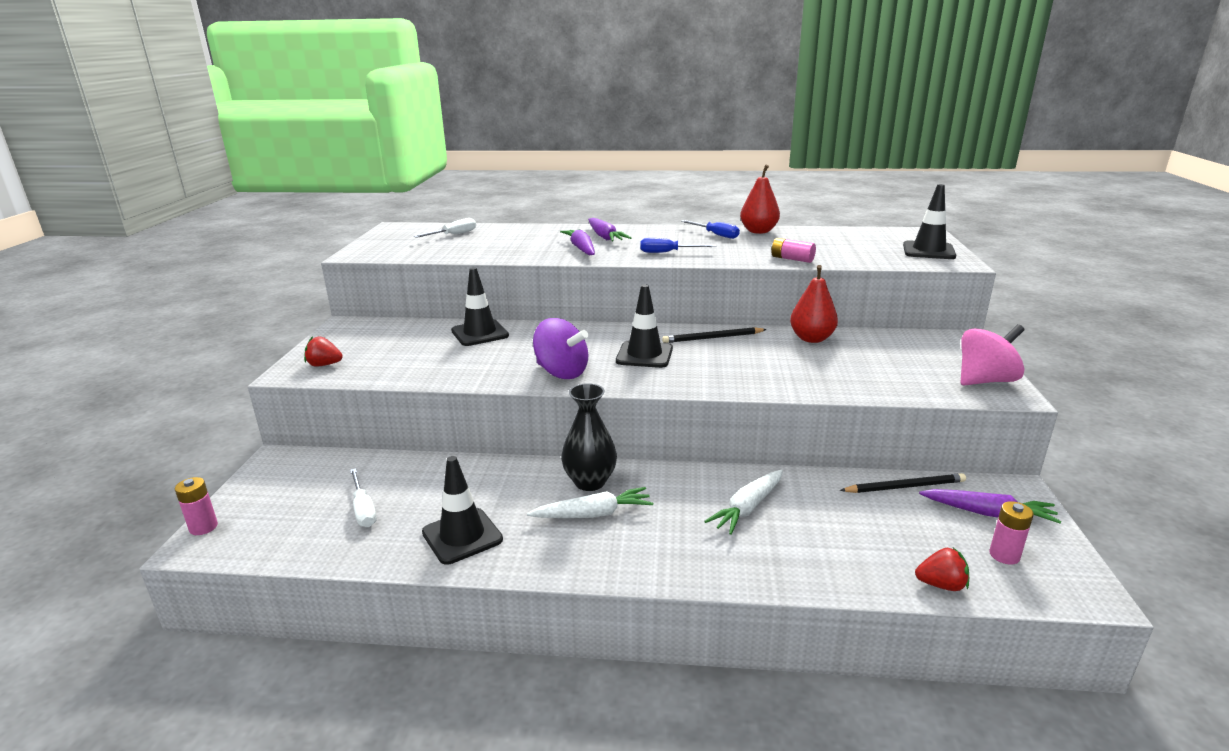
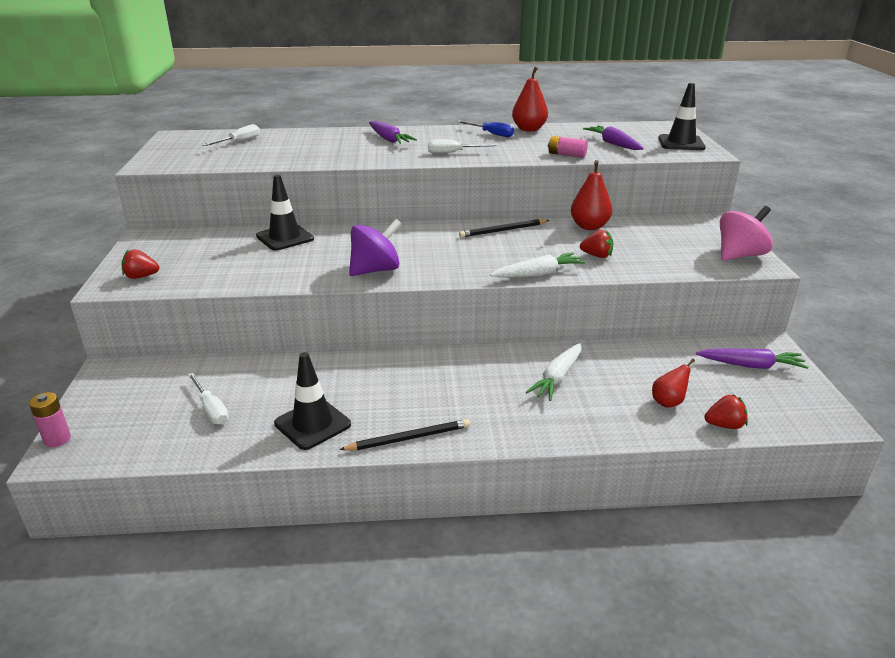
camera: 10 degrees left, 5 degrees up
(561, 372) = (375, 270): purple spinning top -> purple spinning top turned 60 degrees counterclockwise
(581, 249) = (371, 152): purple carrot -> purple carrot (613, 144)
(590, 482) = (414, 367): black vase -> none
(593, 514) = (425, 395): white carrot -> white carrot (538, 274)
(644, 355) = (446, 249): black traffic cone -> none
(668, 252) = (453, 153): blue screwdriver -> white screwdriver
(812, 371) = (597, 256): none -> red strawberry
(875, 549) = (668, 402): none -> red pear
(905, 486) = (682, 349): black pencil -> black pencil (409, 438)
(1004, 555) = (768, 397): pink battery -> none

